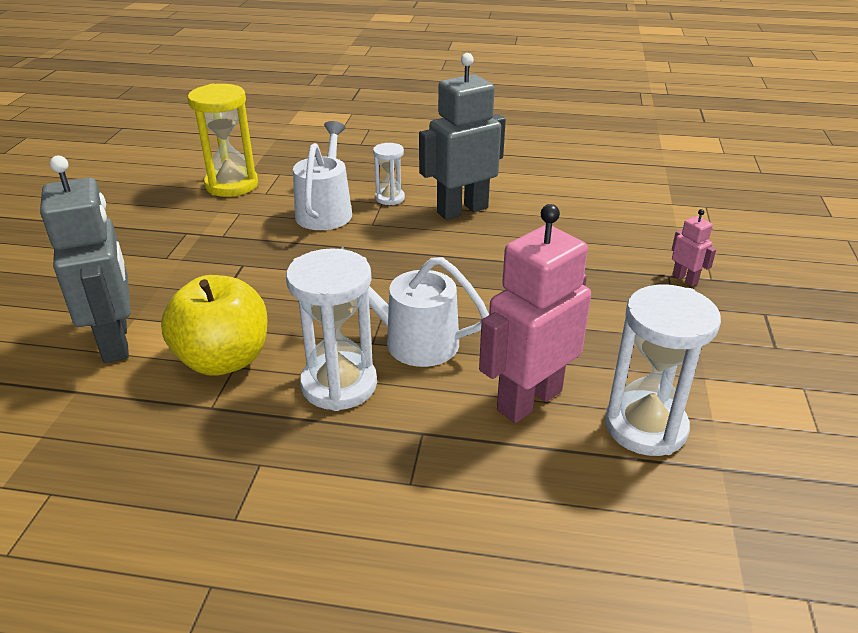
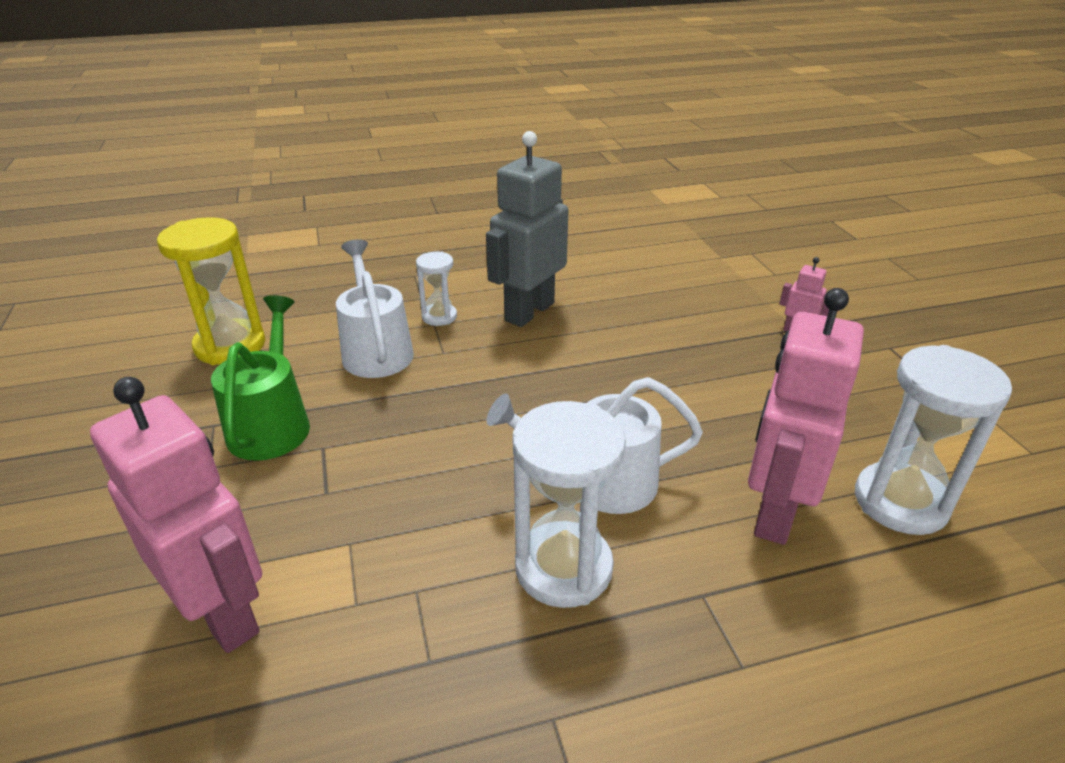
camera: 25 degrees left, 0 degrees up
(116, 342) = (223, 613): grey robot -> pink robot
(222, 241) = (272, 423): none -> green watering can
(224, 359) = (395, 586): yellow apple -> none

